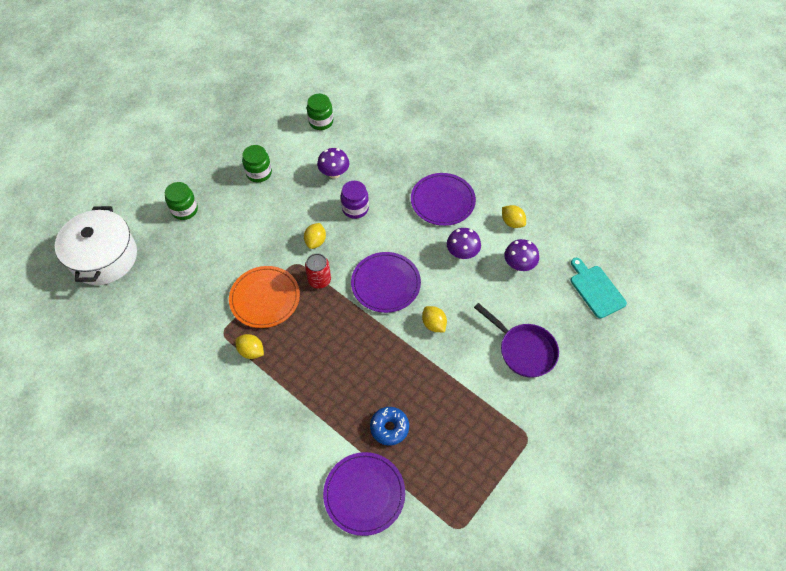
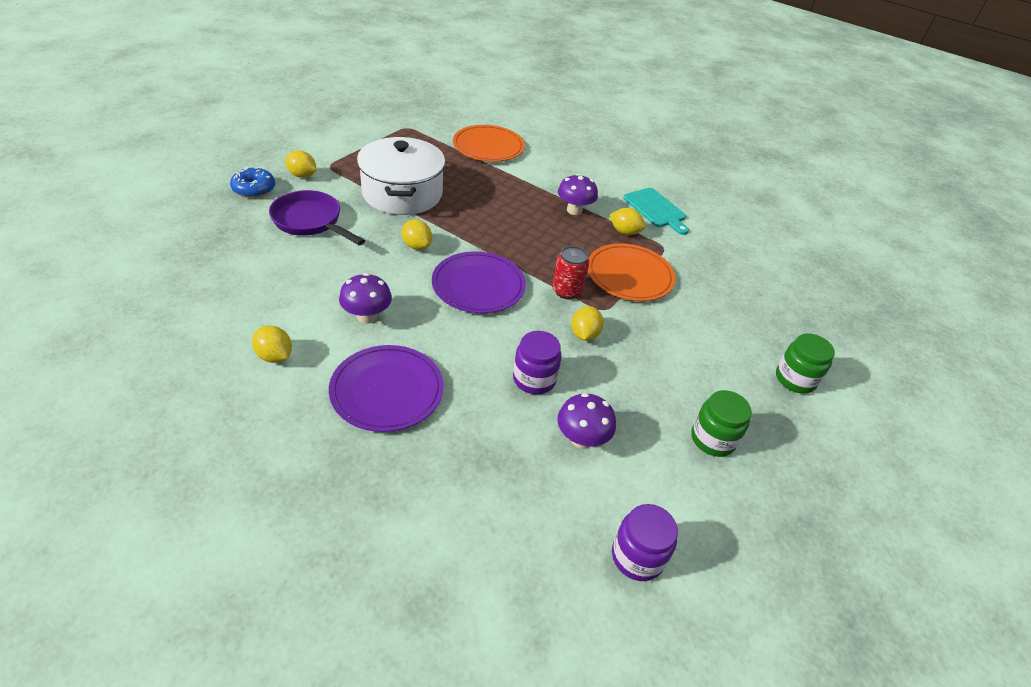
camera: 170 degrees right, 15 degrees down
(104, 257) = (856, 321): white pot -> white pot (402, 193)
(321, 122) = (637, 557): green jar -> purple jar
(364, 494) = (488, 146): purple plate -> orange plate
(389, 428) = (468, 178): blue donut -> blue donut (254, 189)
(519, 265) = (285, 301): purple mushroom -> purple mushroom (574, 210)
(549, 418) = (302, 175): none -> yellow lemon
(596, 289) = (184, 272): turquoise cutting board -> turquoise cutting board (656, 209)

